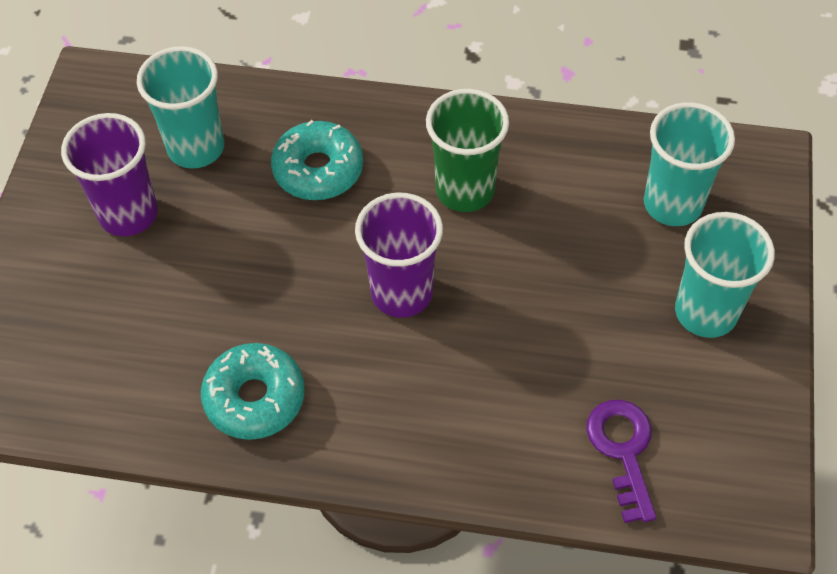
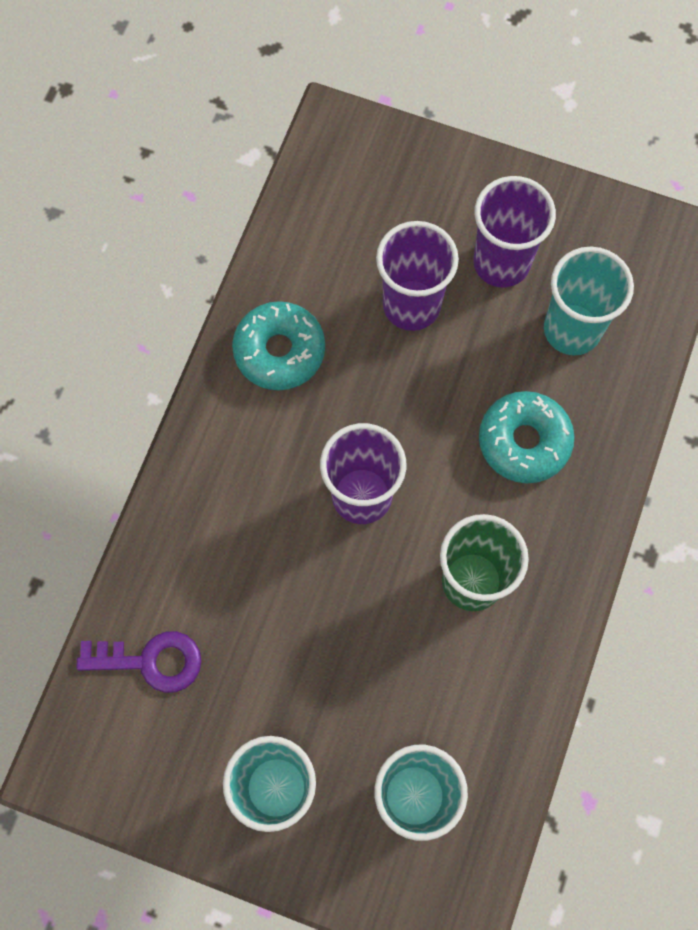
camera: 100 degrees right, 15 degrees up
(185, 284) = (411, 305): none -> purple cup

